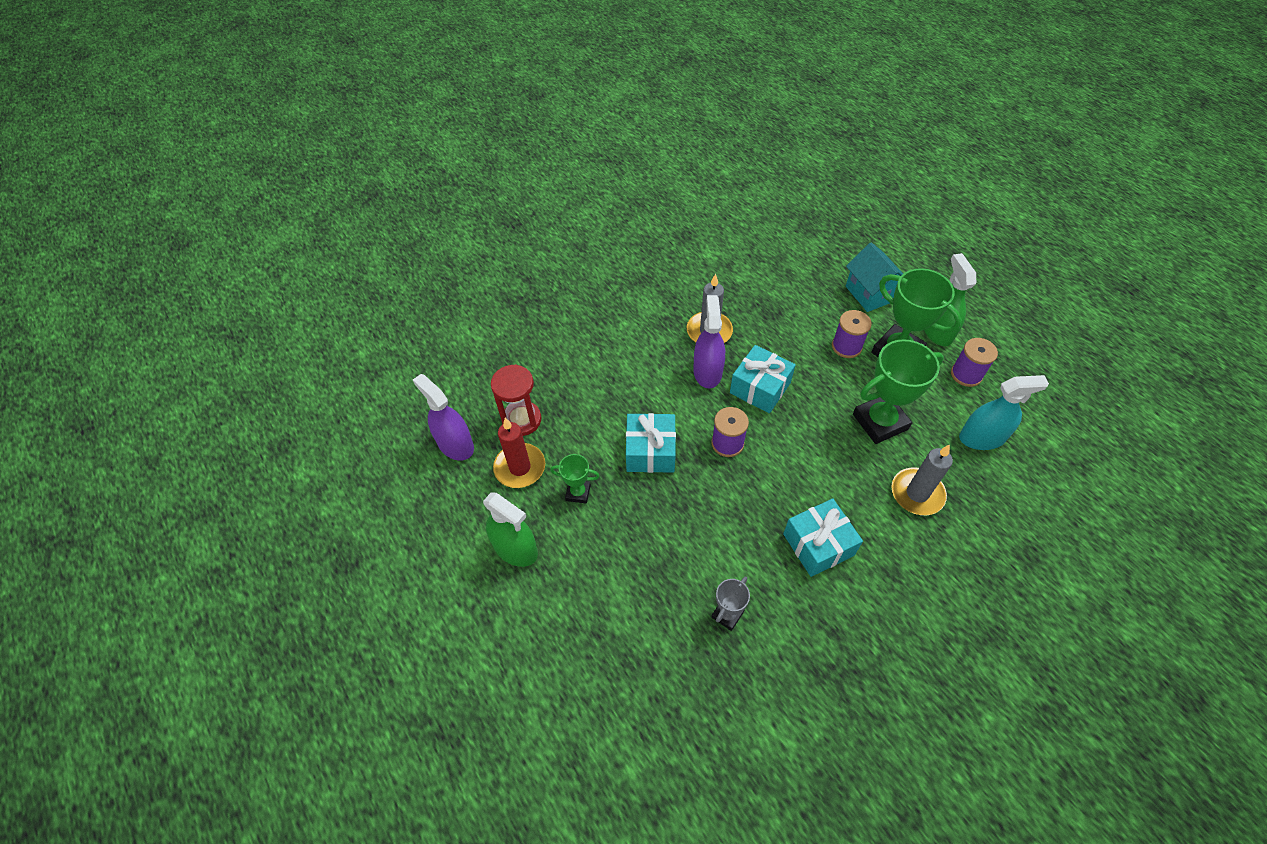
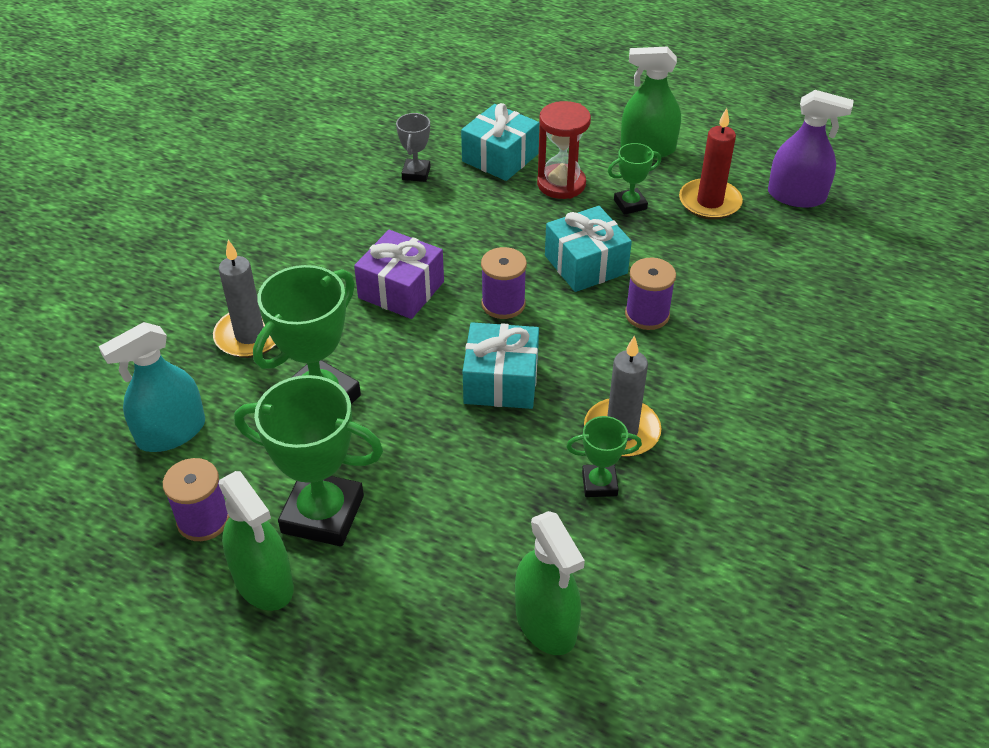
camera: 150 degrees right, 10 degrees down
(521, 420) = (755, 240): red hourglass -> red hourglass (561, 184)
(707, 371) = (584, 375): purple spray bottle -> none
(740, 310) = (599, 484): none -> green trophy
(793, 487) = (401, 290): none -> purple gift
(803, 264) = (546, 622): none -> green spray bottle
(818, 544) = (350, 250): turquoise gift -> turquoise gift (500, 158)
(846, 346) = (405, 491): purple spool -> purple spool (647, 315)
(870, 293) = (401, 610): turquoise house -> none

